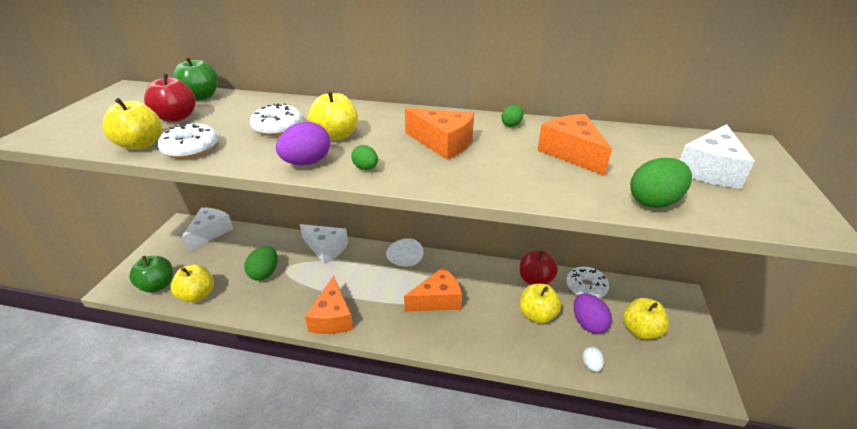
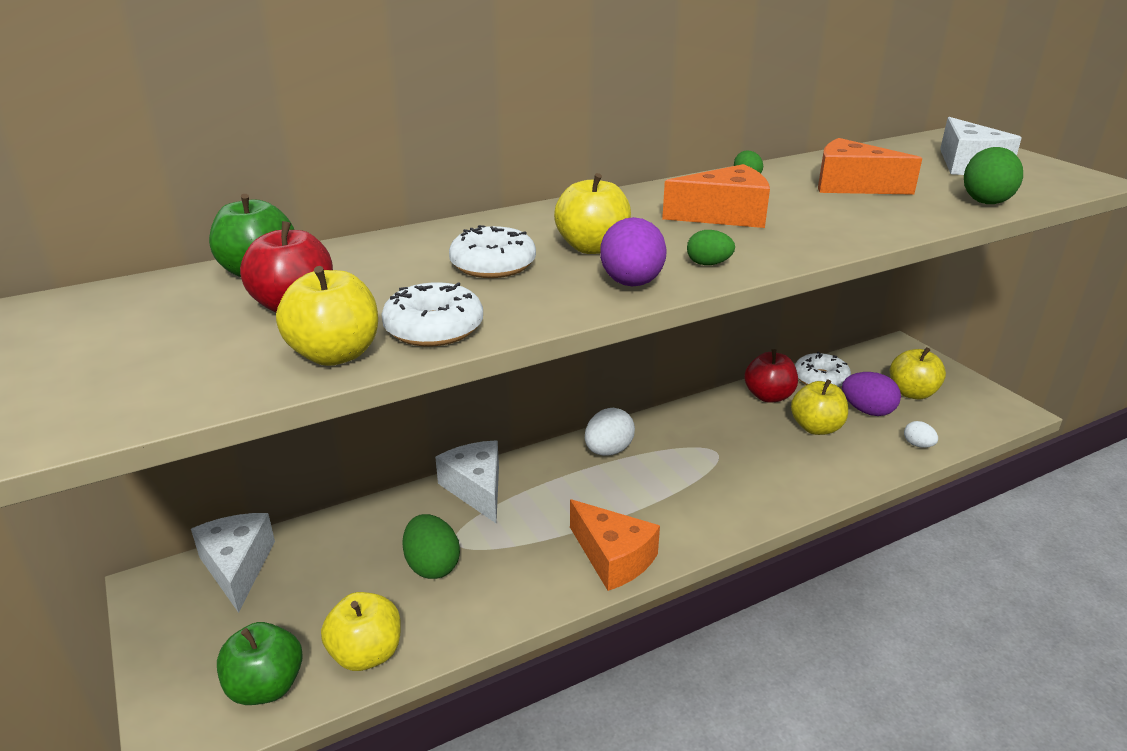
camera: 40 degrees left, 5 degrees down
(326, 249) = (476, 489): white cheese -> white cheese turned 105 degrees counterclockwise
(437, 300) = (703, 468): orange cheese -> none

